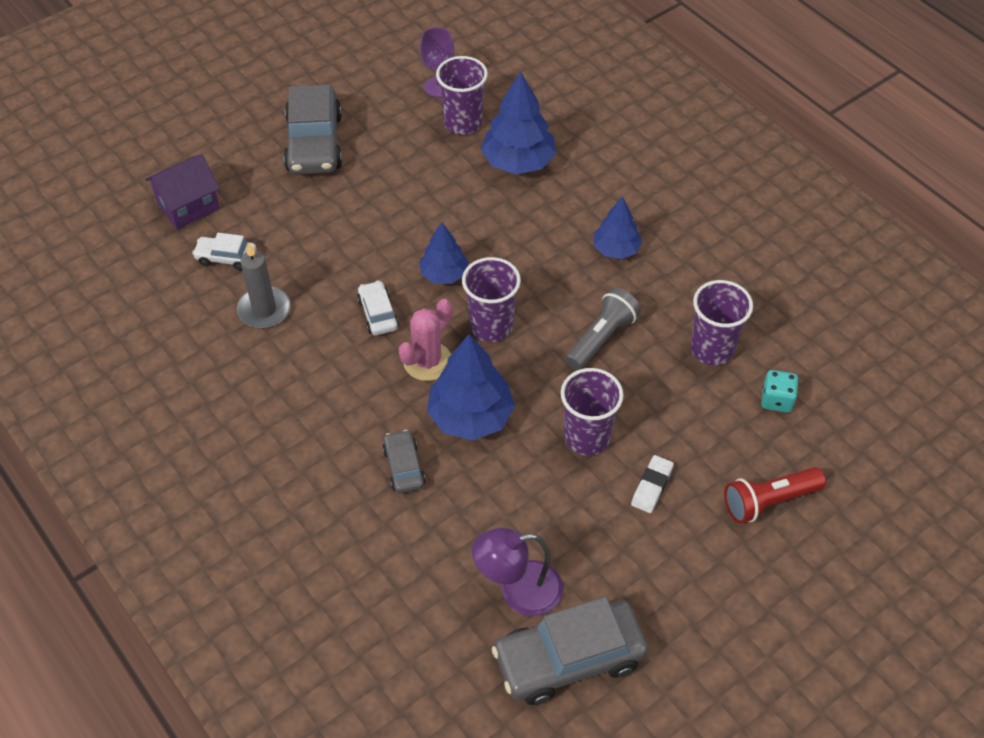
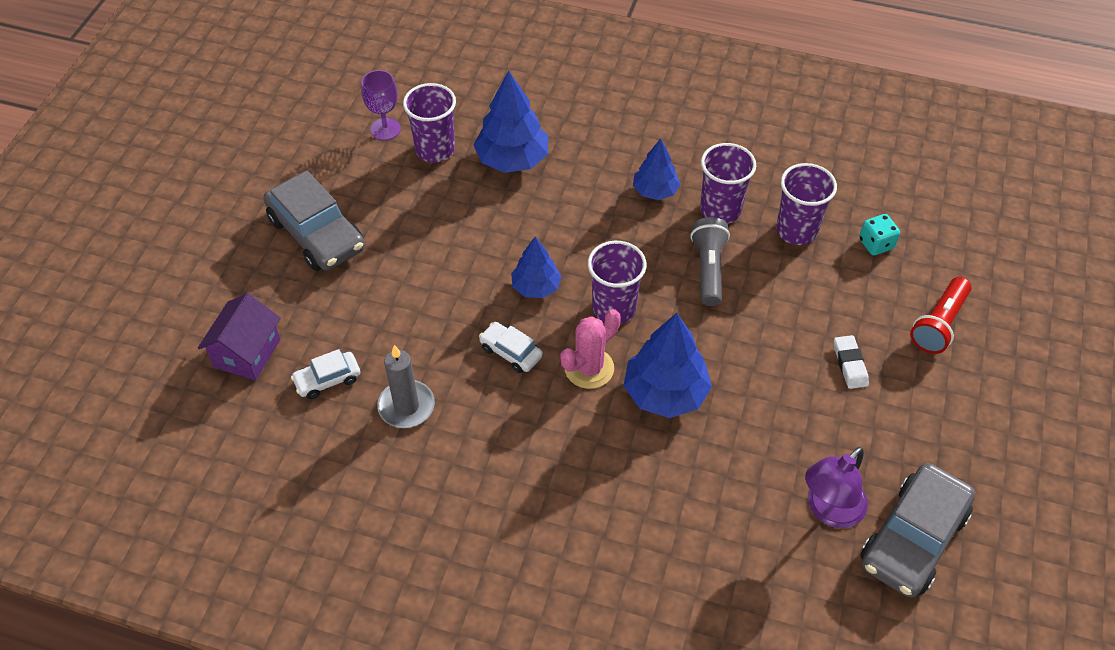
camera: 35 degrees left, 0 degrees up
(404, 467) = (650, 468): grey car -> none
(427, 361) = (589, 368): pink cactus -> pink cactus turned 45 degrees clockwise
(587, 437) = (768, 355): purple cup -> purple cup (720, 210)

